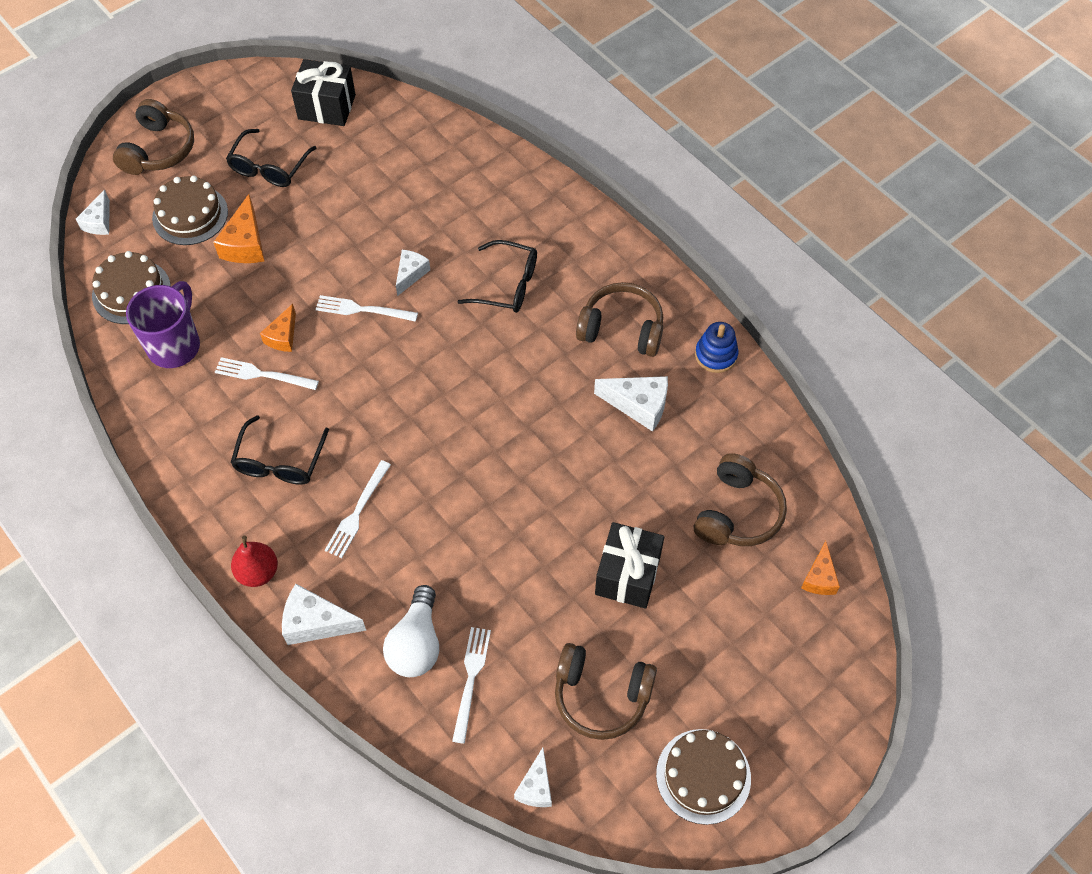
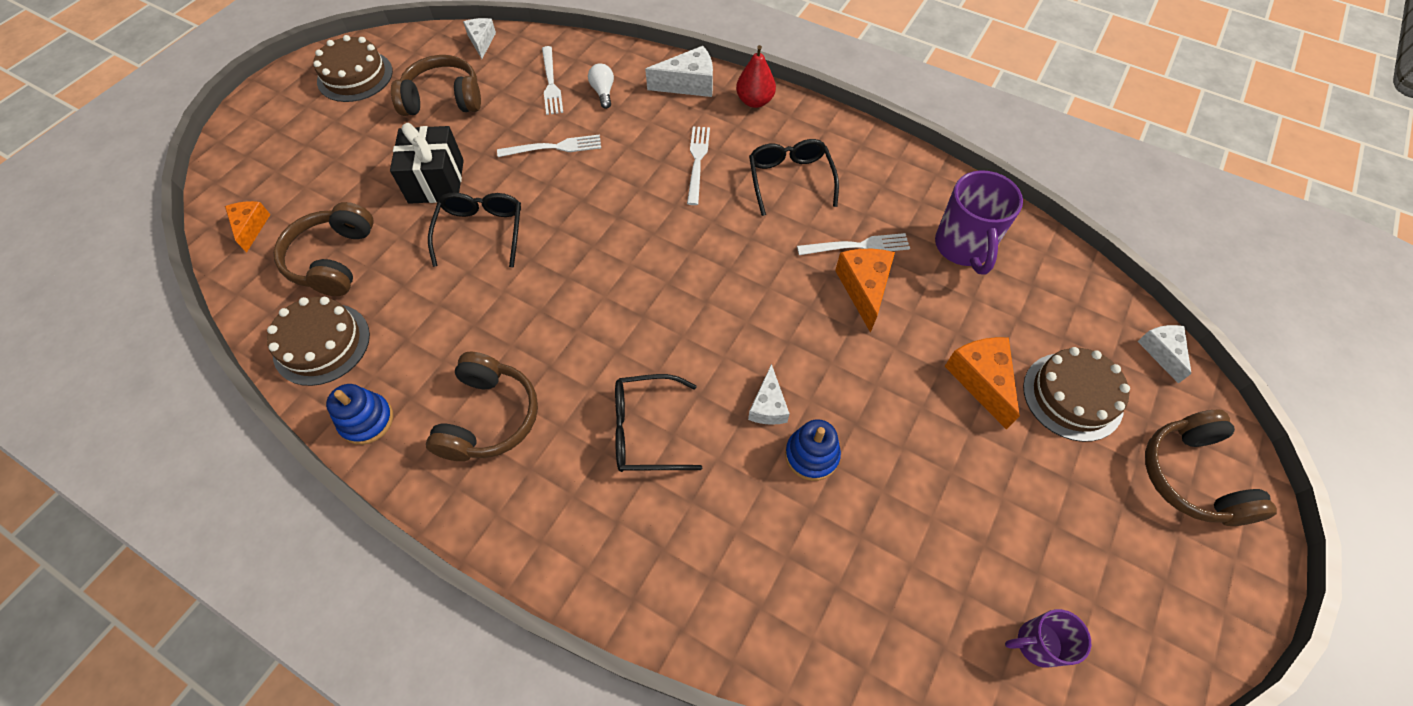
camera: 160 degrees right, 0 degrees up
(131, 291) = (1053, 285): brown cake -> brown cake (322, 344)
(269, 167) = (1035, 500): black glasses -> black glasses (481, 231)
(283, 336) = (864, 289): orange cheese -> orange cheese, size x1.52
(327, 107) = (1036, 643): black gift -> purple mug
(362, 310) = (799, 344): white fork -> white fork (554, 147)
(398, 235) = (811, 455): none -> blue stacking toy
(416, 643) = (603, 92): white light bulb -> white light bulb, size x0.56
(621, 329) = (489, 417): brown headphones -> brown headphones turned 75 degrees counterclockwise
(638, 405) = (452, 333): white cheese -> none

